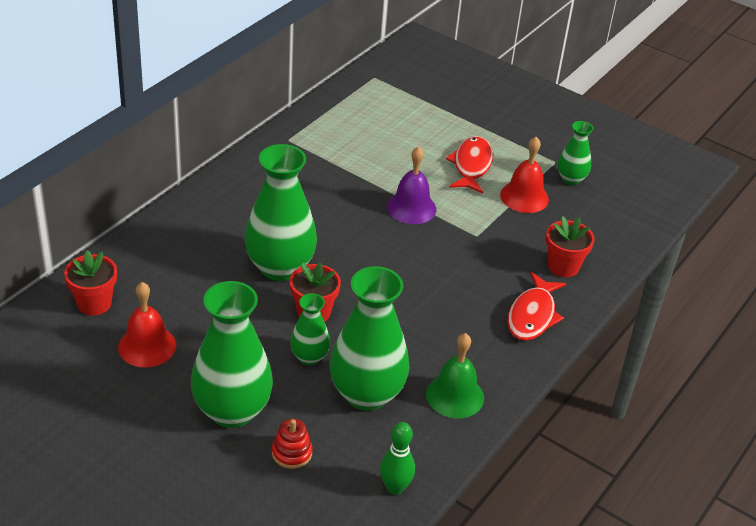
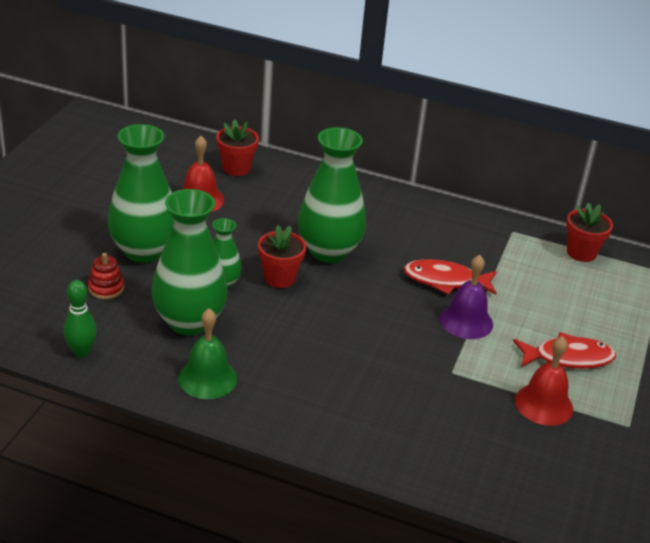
camera: 75 degrees right, 5 degrees down
(532, 315) = (348, 425): red fish -> red fish (445, 281)
(563, 266) = (442, 445): red flower pot -> red flower pot (581, 253)
(571, 179) = (606, 442): green vase -> none

